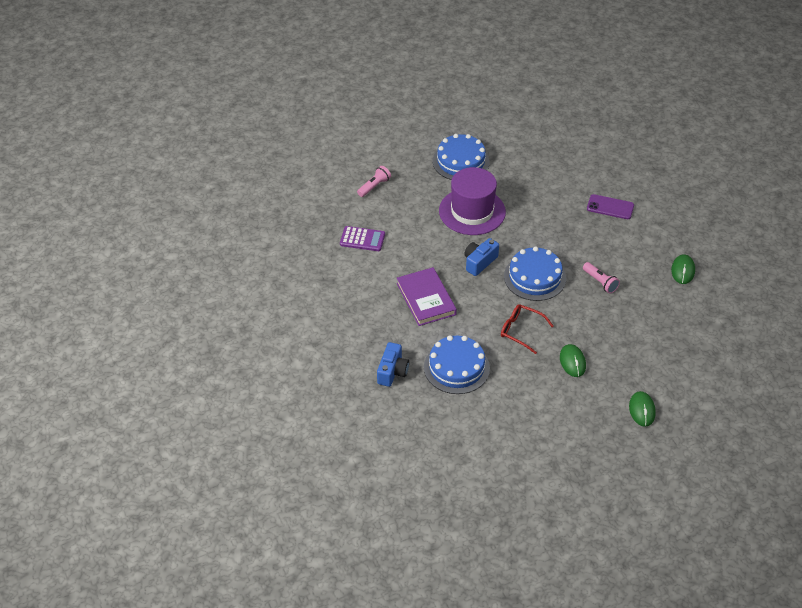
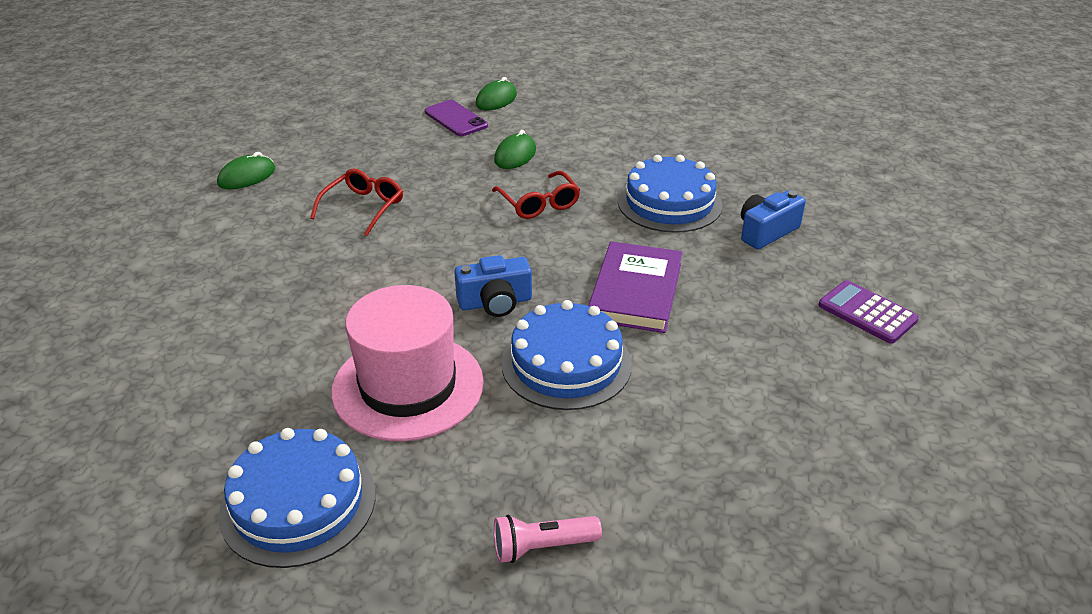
camera: 145 degrees left, 10 degrees down
(362, 239) = (666, 437): purple calculator -> purple calculator (867, 313)
(472, 211) = (408, 386): purple hat -> pink hat
(535, 277) = (440, 249): blue cake -> blue cake (566, 363)
(600, 282) = (363, 207): pink flashlight -> red glasses
(610, 207) = (193, 284): purple phone -> purple phone (456, 119)

